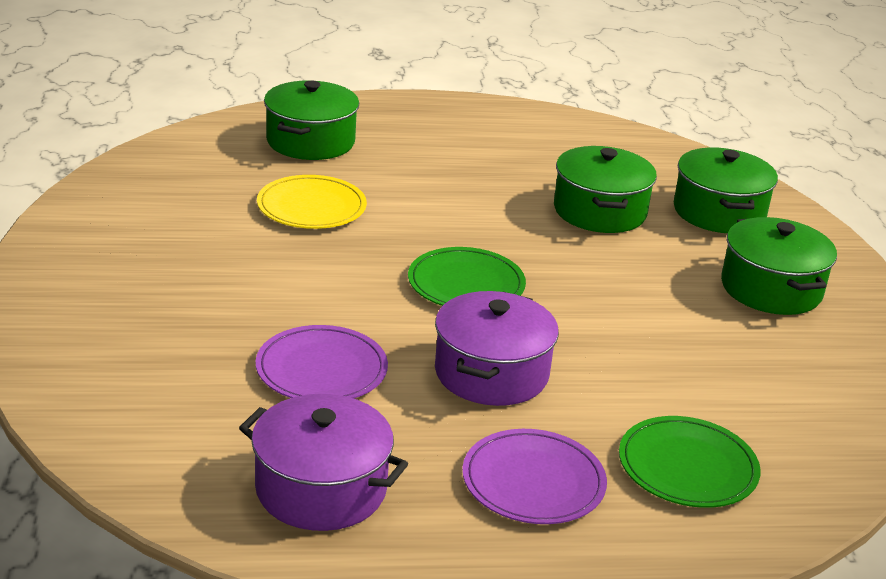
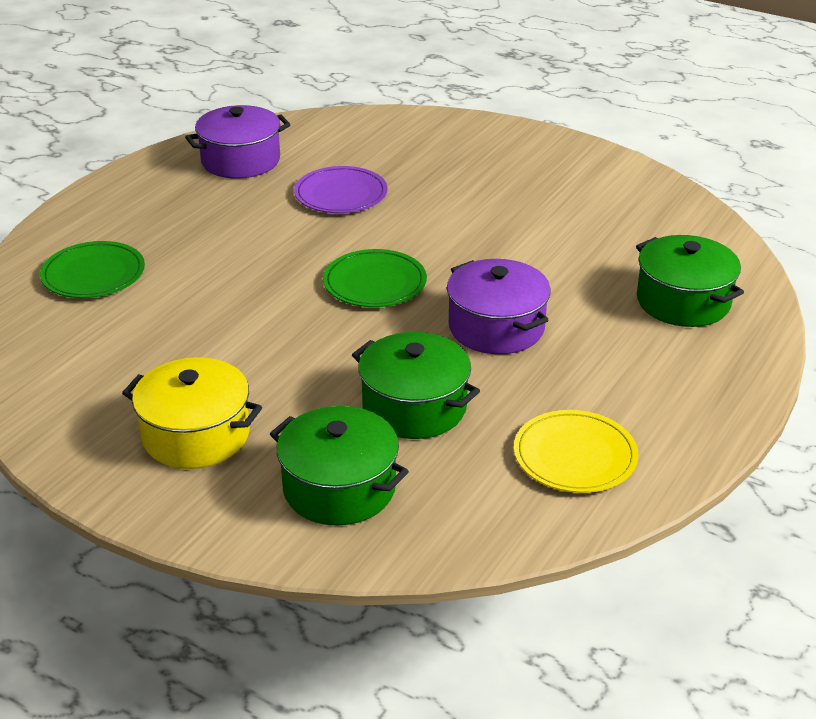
camera: 130 degrees right, 5 degrees up
(311, 207) = (555, 260): yellow plate -> yellow plate (575, 456)
(491, 373) = (264, 248): purple pot -> purple pot (496, 327)
(533, 482) = (158, 219): purple plate -> none
(771, 289) = (196, 435): green pot -> yellow pot

